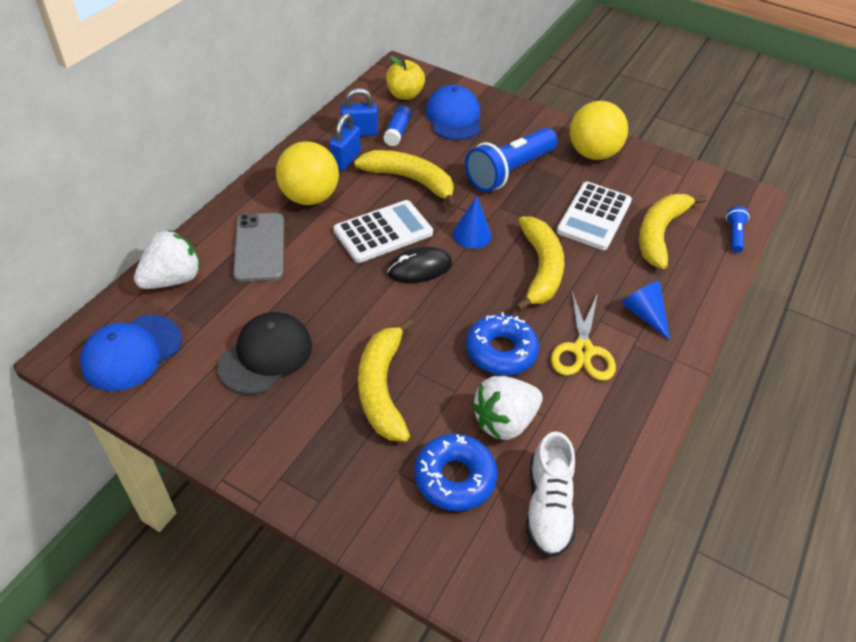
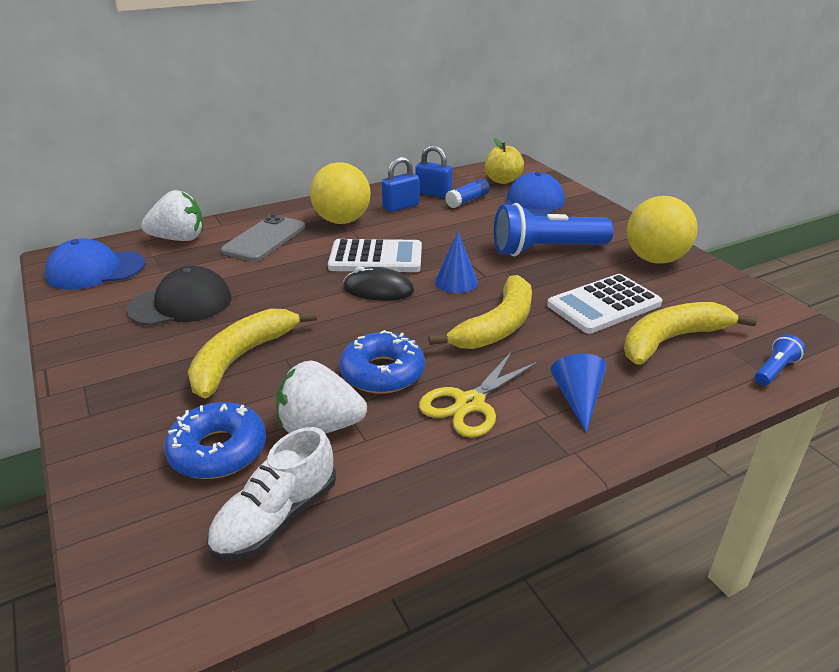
camera: 35 degrees right, 15 degrees down
(410, 180) = (442, 232): yellow banana -> none

